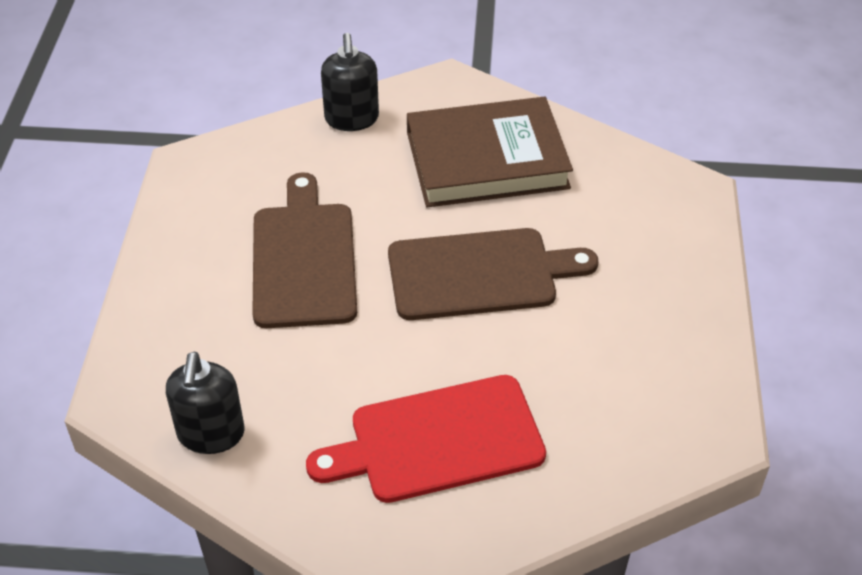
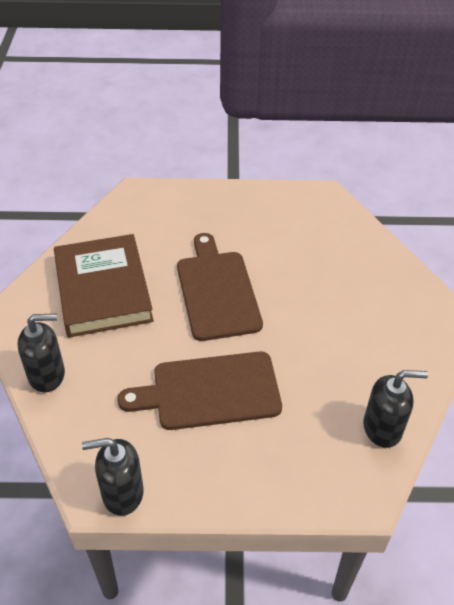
camera: 95 degrees left, 0 degrees up
(182, 183) = (122, 493): none -> black soap dispenser
(438, 440) = (357, 306): red cutting board -> none

